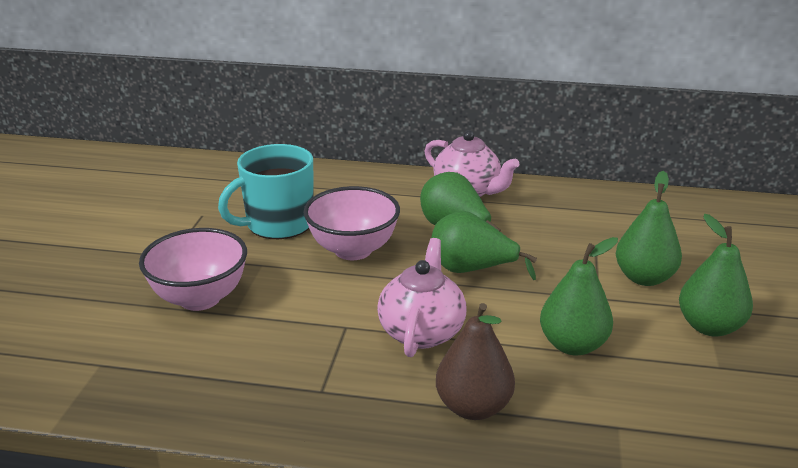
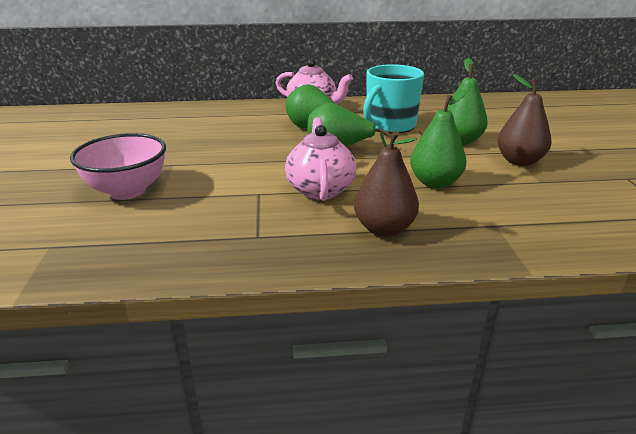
camera: 15 degrees left, 0 degrees up
(278, 224) = (176, 139): turquoise mug -> turquoise mug (390, 125)
(353, 250) = (243, 148): pink bowl -> none
(709, 327) = (519, 161): green pear -> brown pear

